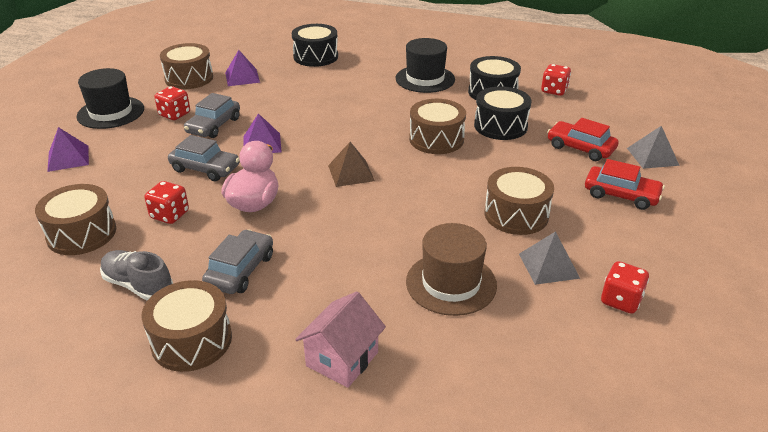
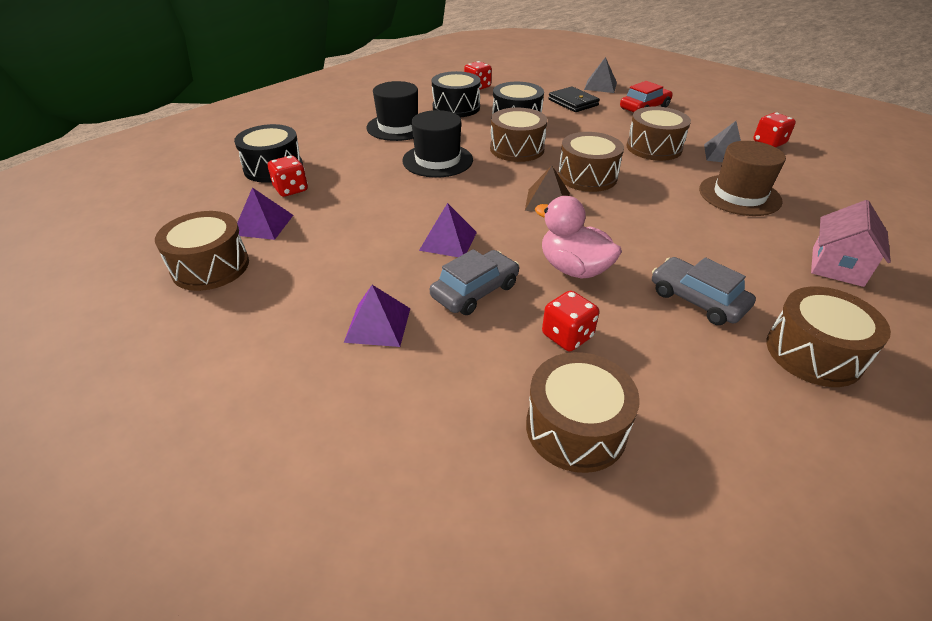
camera: 65 degrees left, 5 degrees up
(68, 158) = (343, 426): purple pyramid -> purple pyramid (378, 325)
(111, 112) = (233, 360): black hat -> black hat (437, 160)
(138, 285) = (710, 383): grey shoe -> none
(174, 114) = (308, 295): red dice -> red dice (291, 189)
(214, 125) = (372, 267): grey car -> none
(342, 359) = (837, 266): pink house -> pink house turned 60 degrees clockwise
(413, 185) = (587, 176): none -> brown drum
(580, 148) = (573, 102): red car -> black wallet

